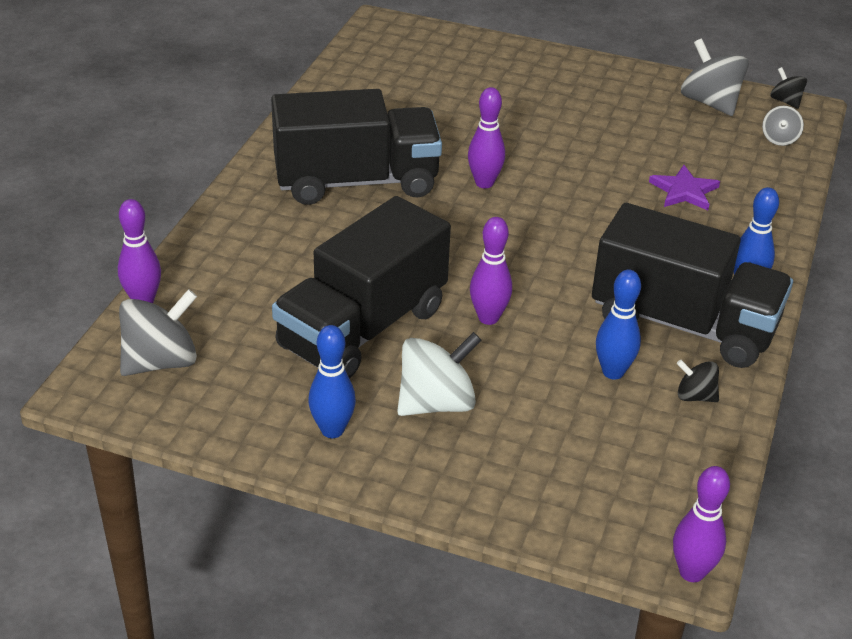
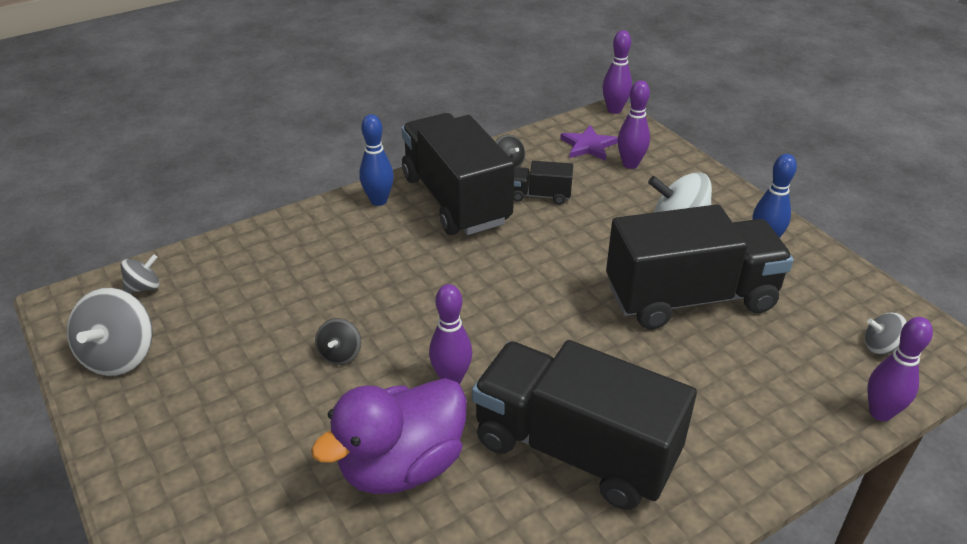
camera: 140 degrees left, 0 degrees up
(161, 361) = (880, 346): grey spinning top -> grey spinning top, size x0.54
(454, 130) = (402, 466): none -> purple duck
(488, 318) = (584, 262): purple bowling pin -> purple bowling pin (630, 164)
(613, 372) = (540, 195): blue bowling pin -> black truck
(684, 191) = (300, 283): purple star -> purple star (588, 146)
(785, 101) = (61, 320): black spinning top -> black spinning top (340, 354)

